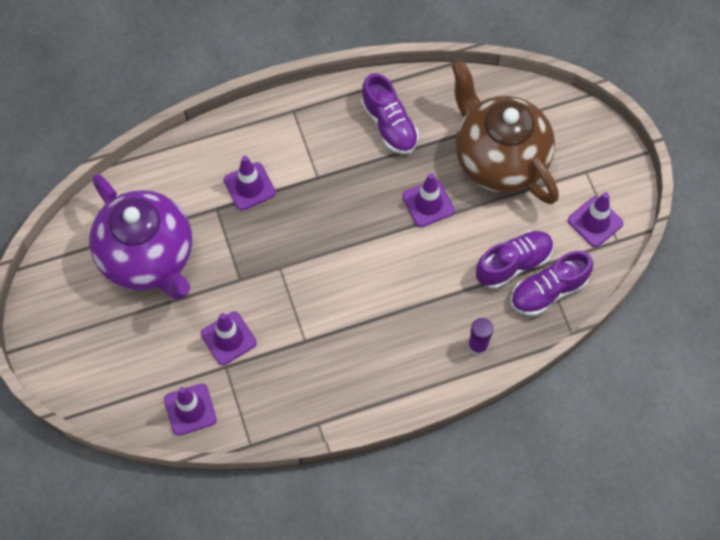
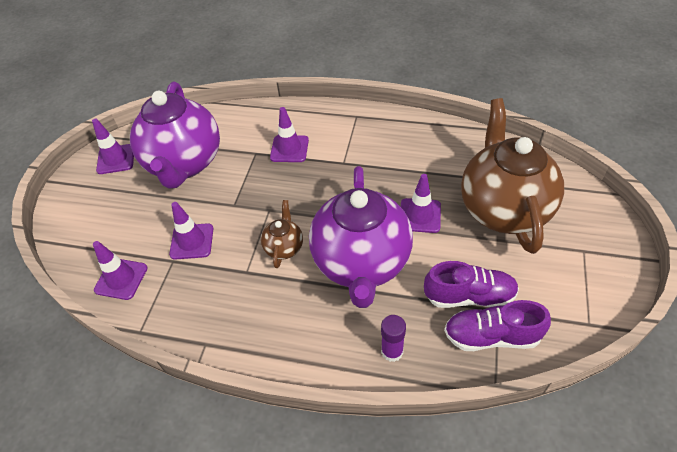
camera: 35 degrees right, 15 degrees down
(323, 299) = (284, 247): none -> brown teapot
(389, 125) = (423, 150): purple shoe -> none
(404, 279) = (361, 263): none -> purple teapot
(595, 222) = (572, 296): purple traffic cone -> purple traffic cone (116, 159)

